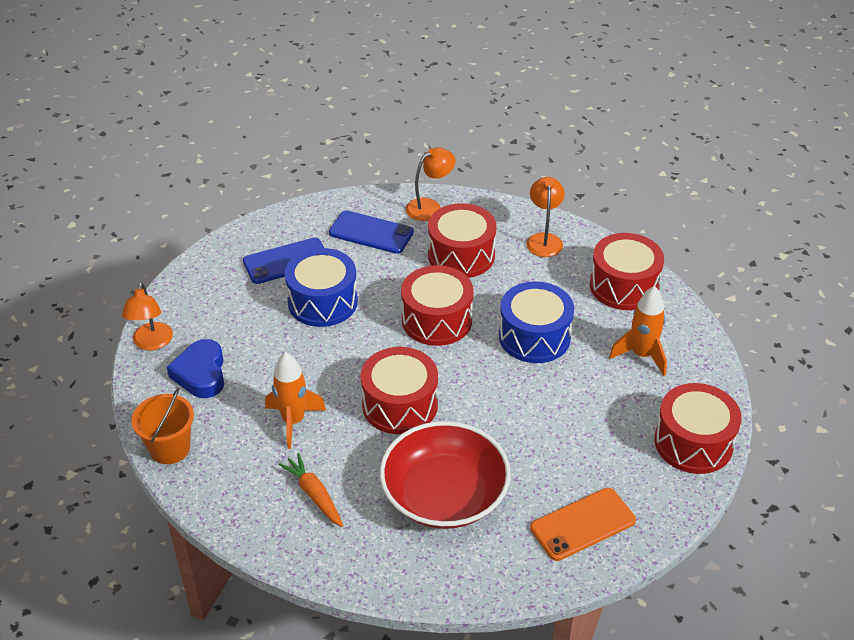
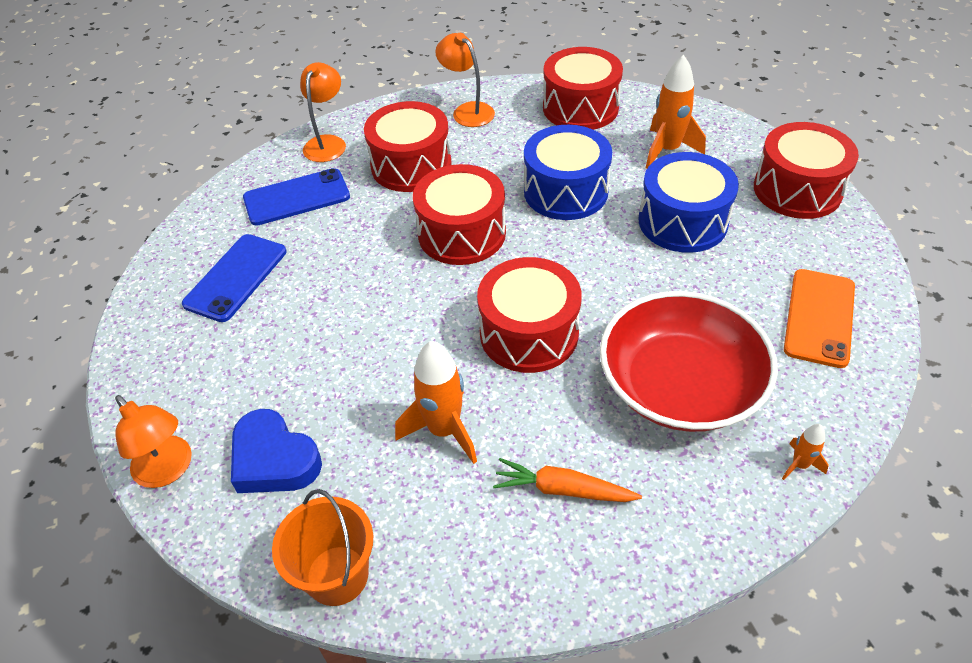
camera: 40 degrees left, 5 degrees up
(322, 302) = (325, 291): blue drum -> blue drum (682, 221)
(450, 583) = (799, 465): none -> orange rocket

